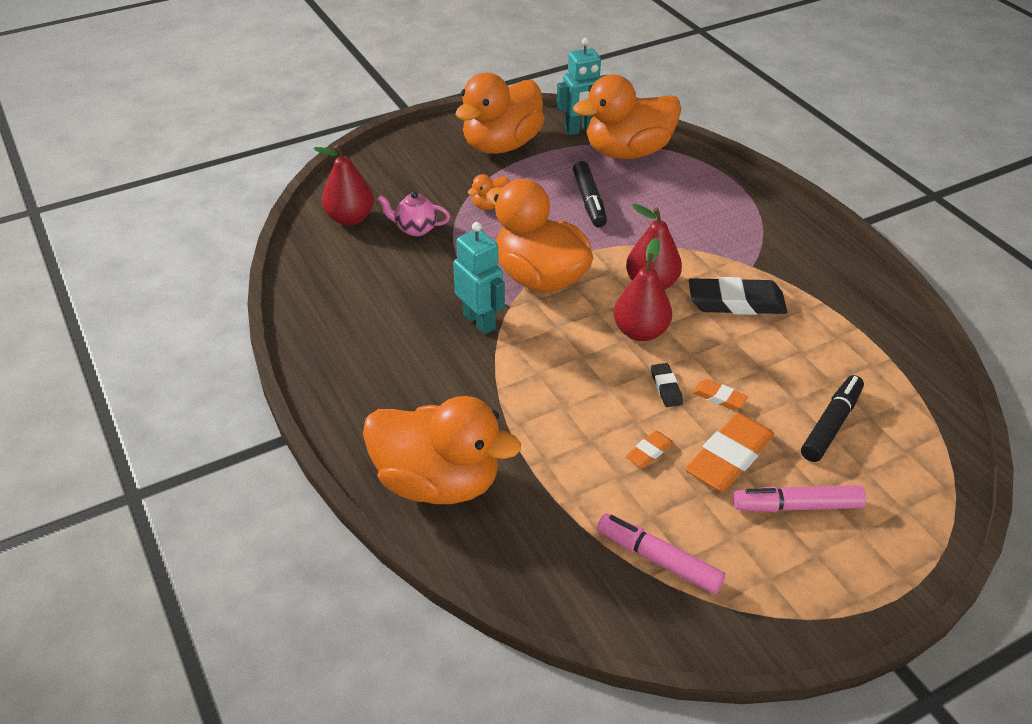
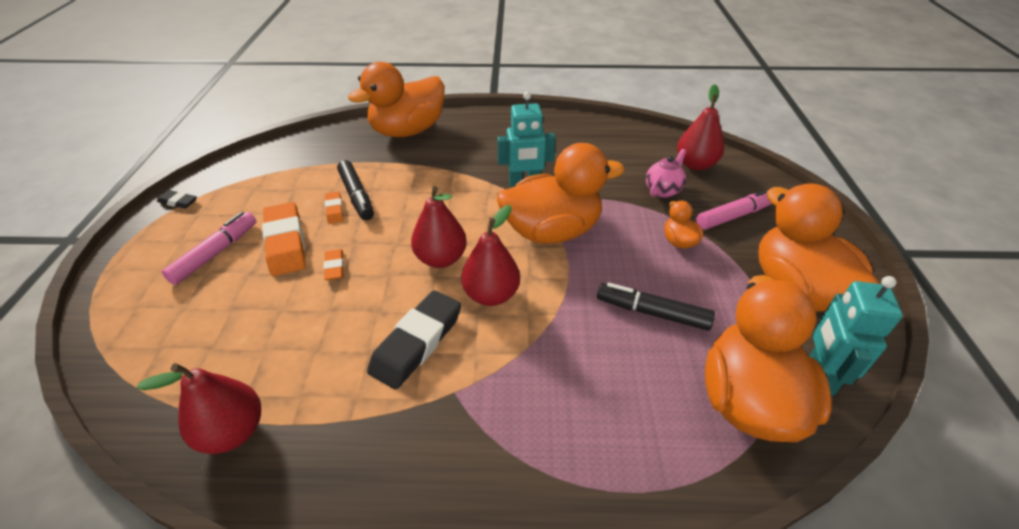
camera: 120 degrees right, 0 degrees up
(658, 560) = (268, 180): pink marker -> pink marker (735, 215)
(666, 388) = (374, 244): black eraser -> black eraser (178, 202)
(719, 397) = (334, 267): orange eraser -> orange eraser turned 75 degrees counterclockwise
(831, 424) = (237, 317): black marker -> black marker (357, 196)
(896, 353) = (233, 432): none -> red pear

